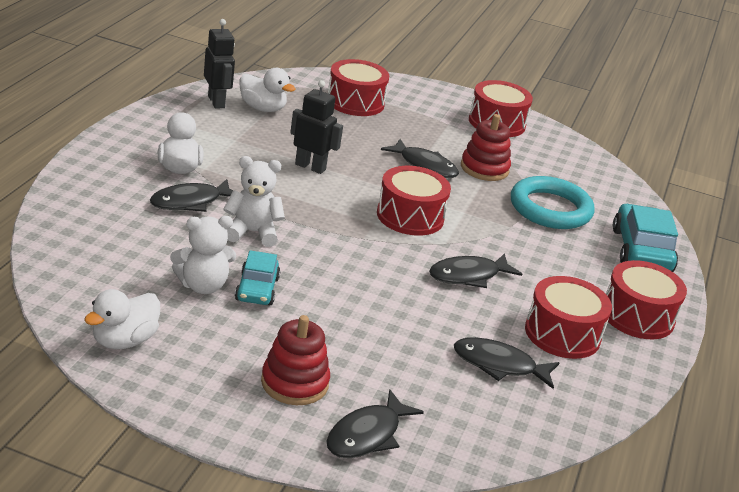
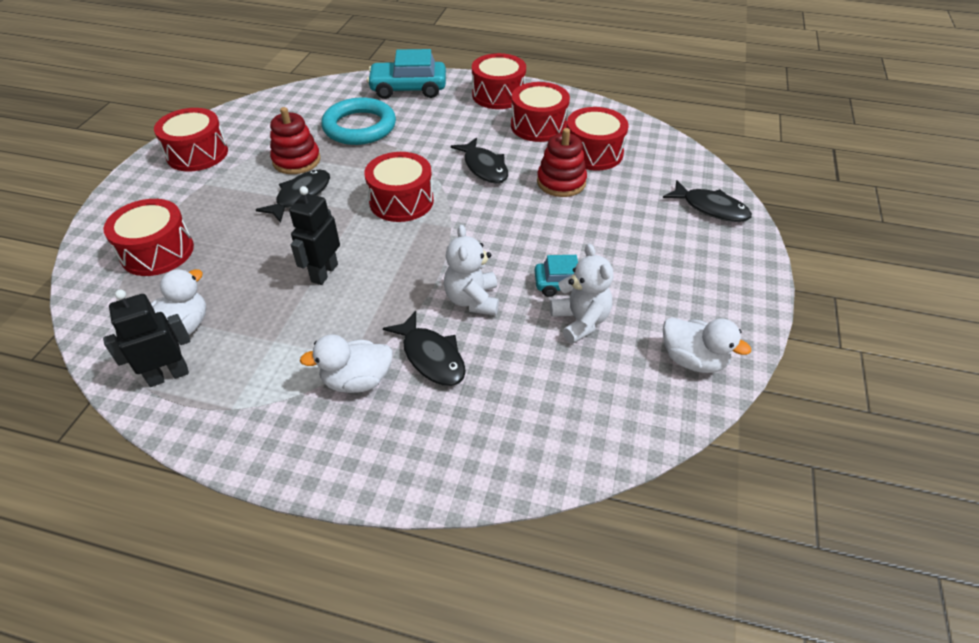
camera: 90 degrees left, 15 degrees up
(294, 383) = (679, 248): red stacking toy -> red stacking toy (561, 182)
(499, 365) = (593, 153): black fish -> red drum

